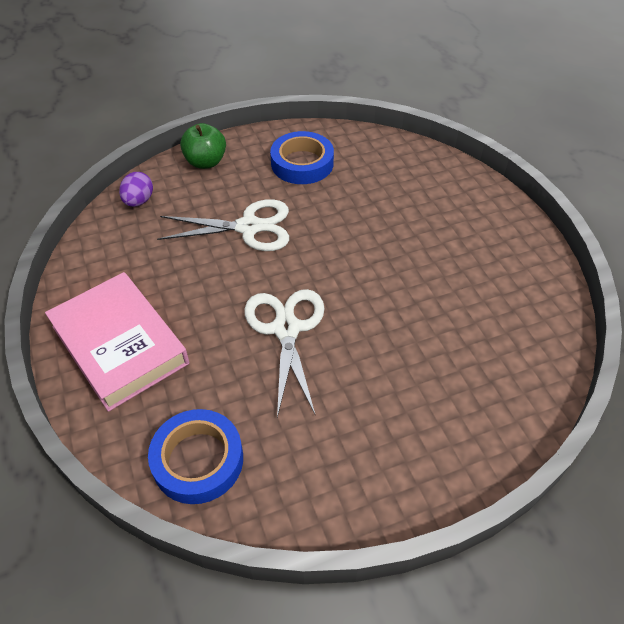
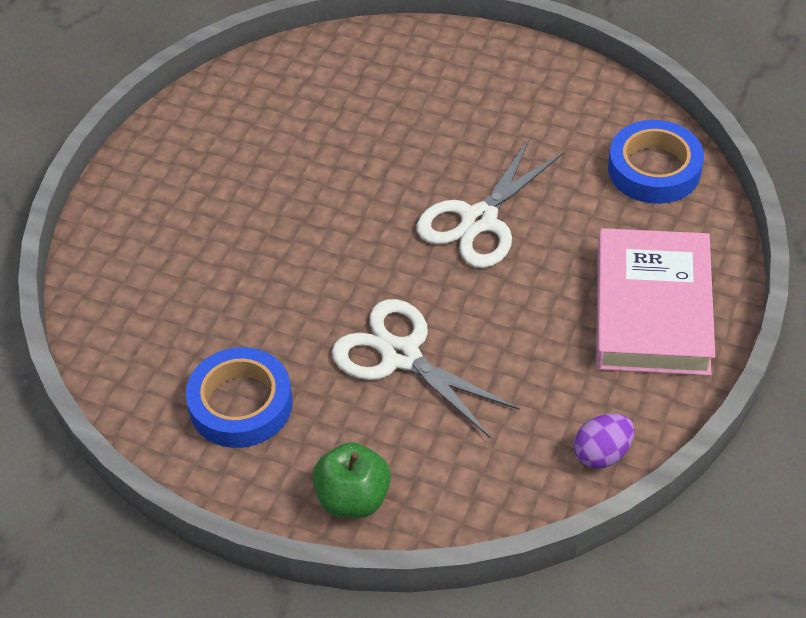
camera: 135 degrees left, 0 degrees up
(139, 201) = (494, 491): purple egg -> purple egg (602, 454)

